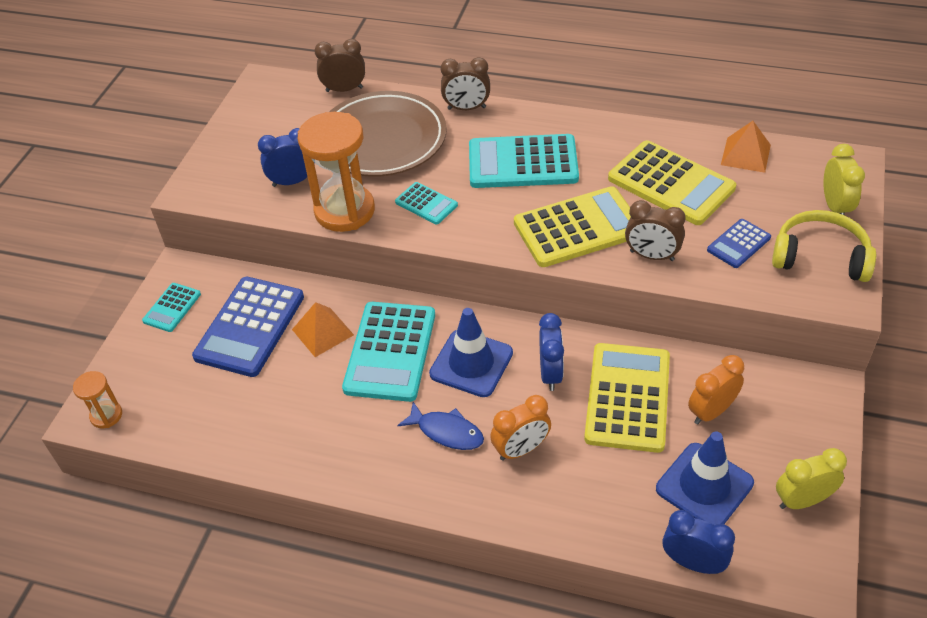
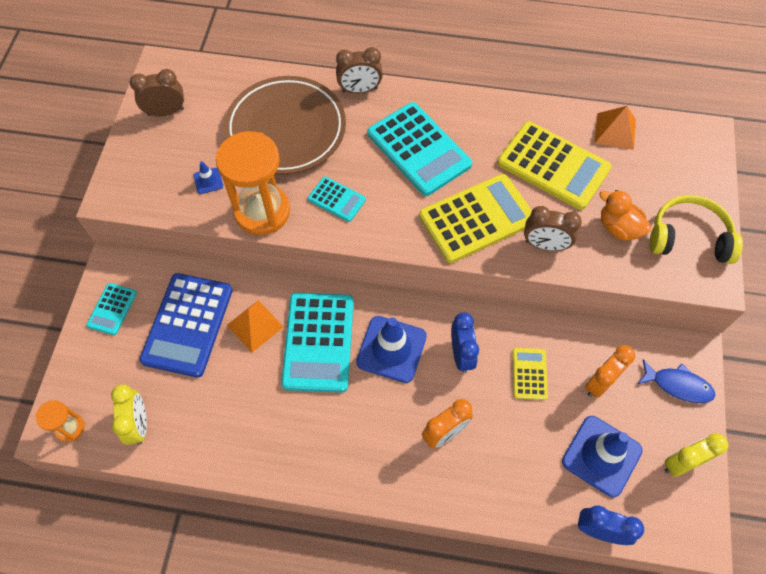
camera: 10 degrees left, 15 degrees up
(292, 181) = (208, 181): blue clock -> blue traffic cone
(344, 89) = (242, 73): brown clock -> brown clock (166, 112)
(446, 432) = (379, 420): blue fish -> blue fish (678, 385)
(523, 163) = (419, 149): turquoise calculator -> turquoise calculator turned 120 degrees counterclockwise
(627, 397) = (529, 374): yellow calculator -> yellow calculator, size x0.50
(738, 244) = (618, 228): blue calculator -> orange duck
(835, 207) = (696, 183): yellow clock -> yellow clock (139, 424)

